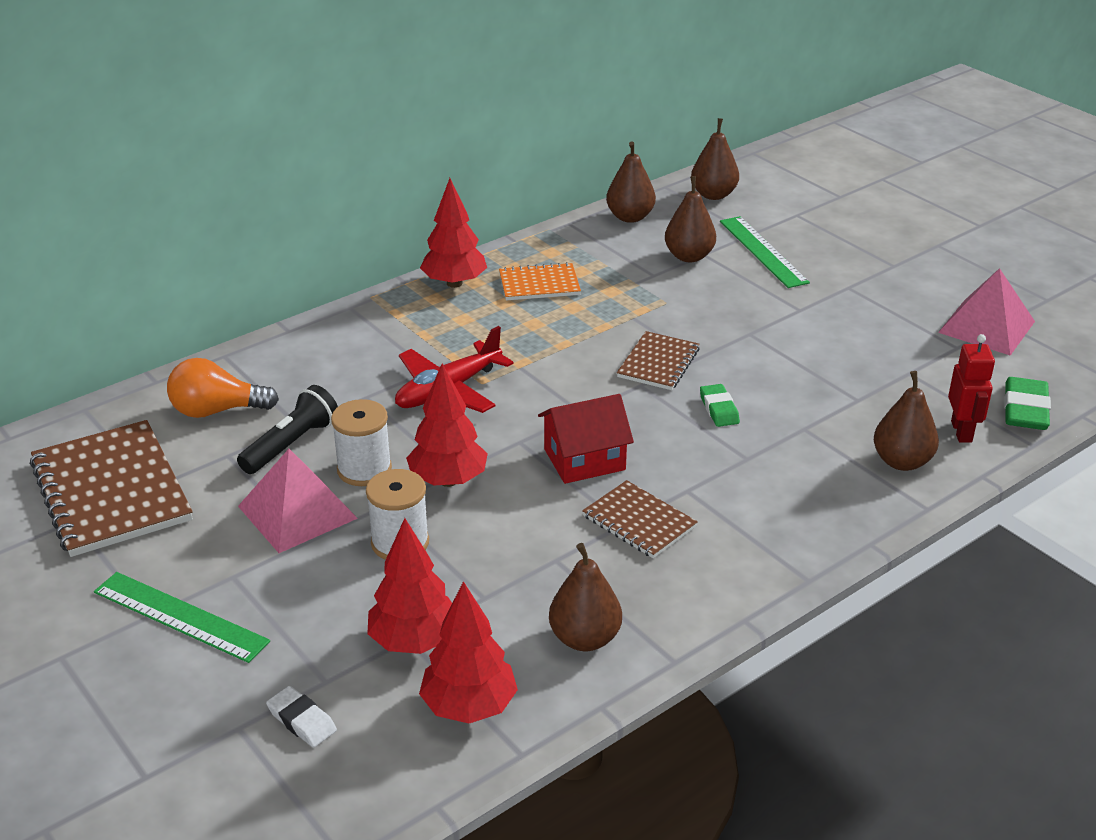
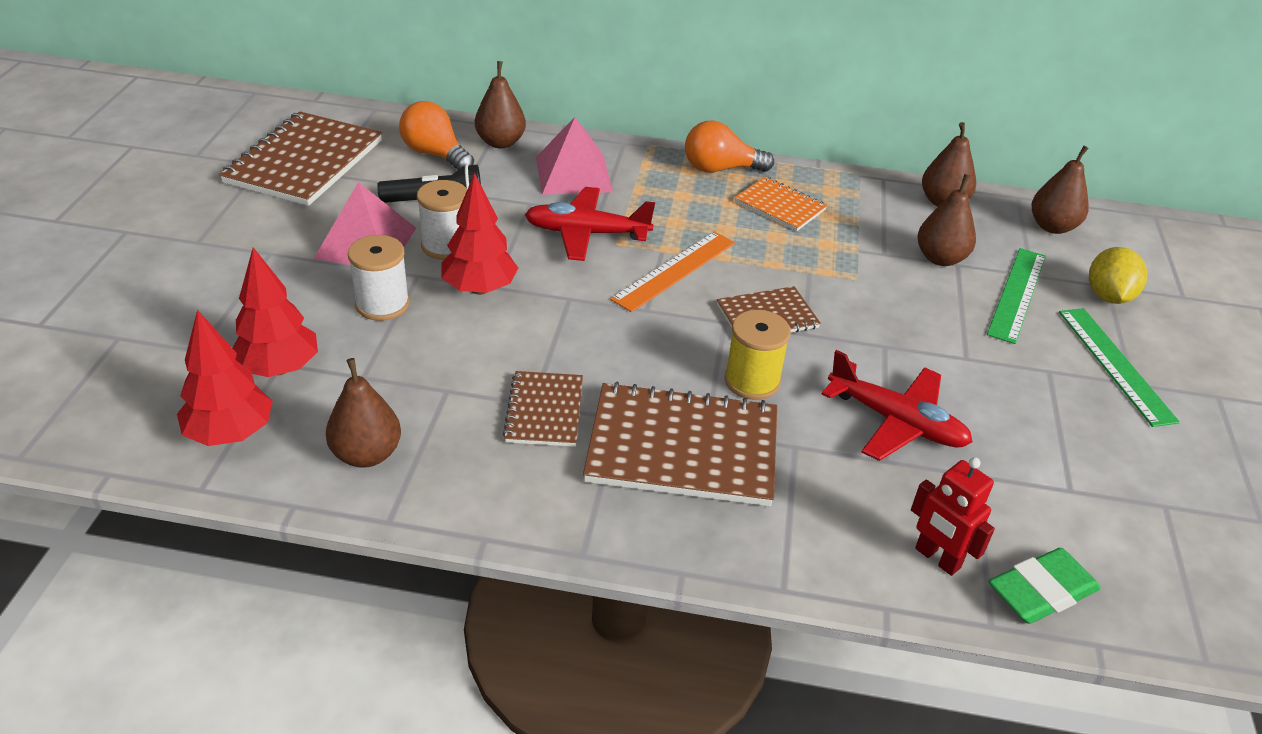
camera: 45 degrees right, 5 degrees up
(180, 616) = (207, 254): green ruler -> green ruler (1115, 365)
(302, 720) = (147, 361): white eraser -> none
(454, 283) = (720, 169): red tree -> orange light bulb
(552, 374) = (674, 270): none -> orange ruler
(584, 459) = (588, 341): red house -> none
(719, 409) = (752, 381): green eraser -> yellow spool
(752, 478) = (682, 448): none -> brown notebook
(807, 221) = (1108, 296): none -> yellow lemon
(828, 374) = (896, 422): none -> red plane
(902, 461) = (831, 536): brown pear -> brown pear (500, 142)
(962, 431) = (937, 558): red robot -> red robot turned 90 degrees clockwise
(986, 327) = (1137, 495): pink pyramid -> pink pyramid (573, 174)

